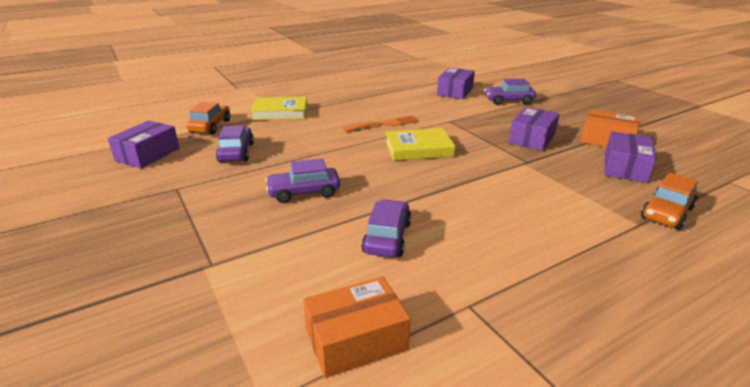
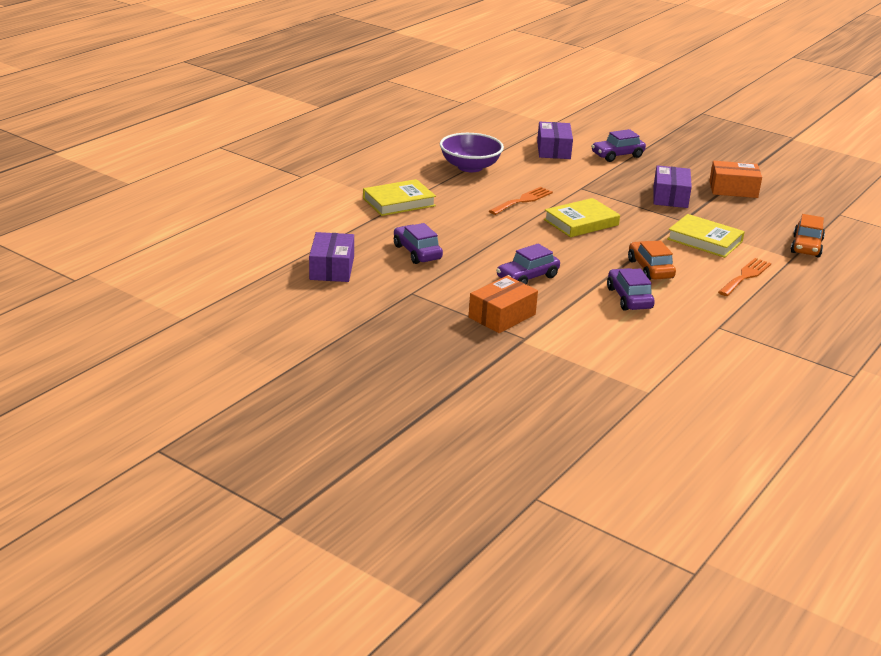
camera: 25 degrees left, 0 degrees up
(210, 126) = (347, 229): orange car -> orange car (650, 269)
(356, 339) = (669, 356): orange box -> orange box (502, 316)
(371, 95) = (470, 167): none -> purple bowl
(537, 185) = (704, 240): none -> yellow book
(559, 237) = (745, 276): none -> orange fork
(625, 167) = (760, 213): purple box -> none

